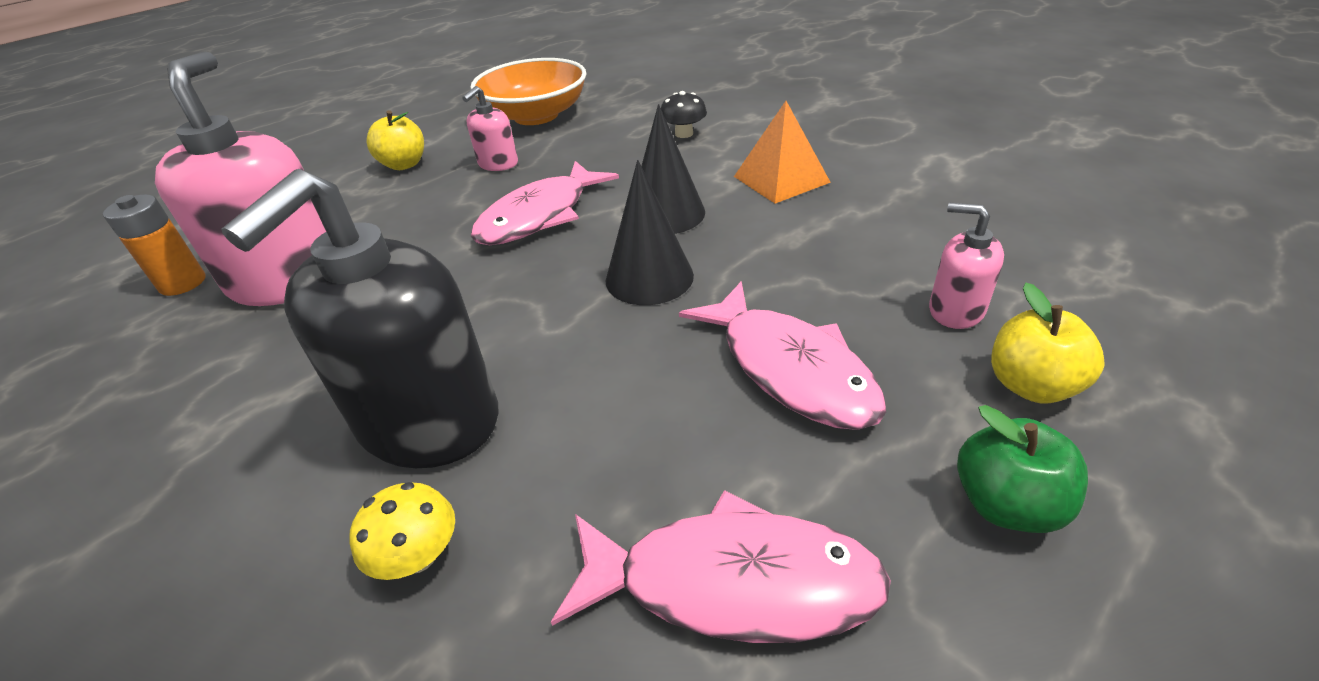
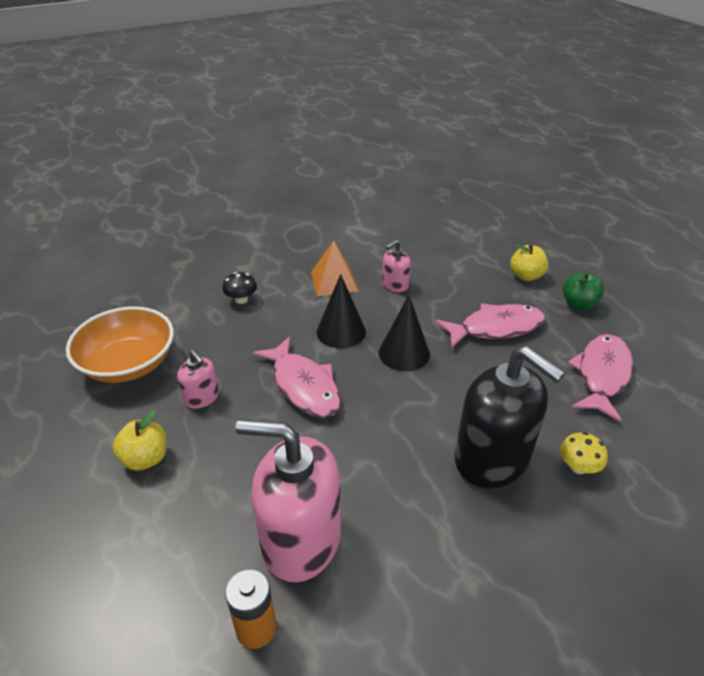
camera: 75 degrees left, 0 degrees up
(955, 310) = (476, 274): pink soap dispenser -> pink soap dispenser (395, 285)

